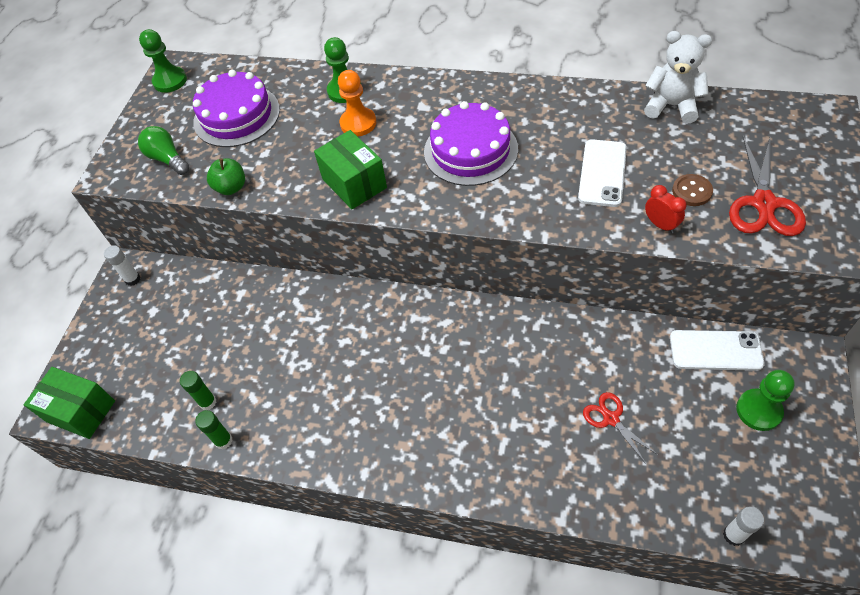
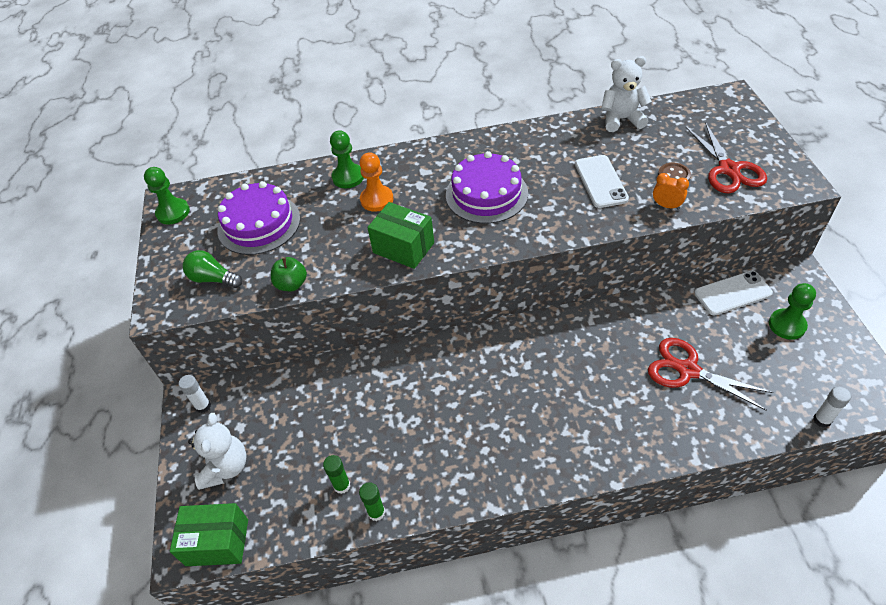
camera: 25 degrees left, 5 degrees down
(122, 344) = (226, 467): none -> white teddy bear
(610, 418) = (687, 370): red scissors -> red scissors, size x1.69
(660, 225) = (666, 206): red clock -> orange clock

